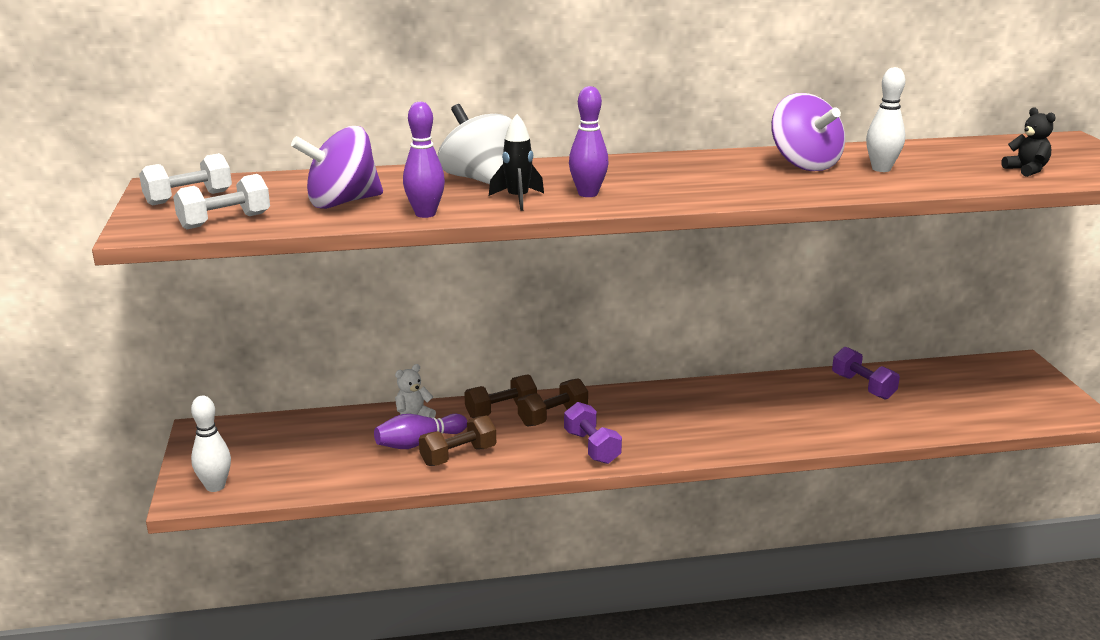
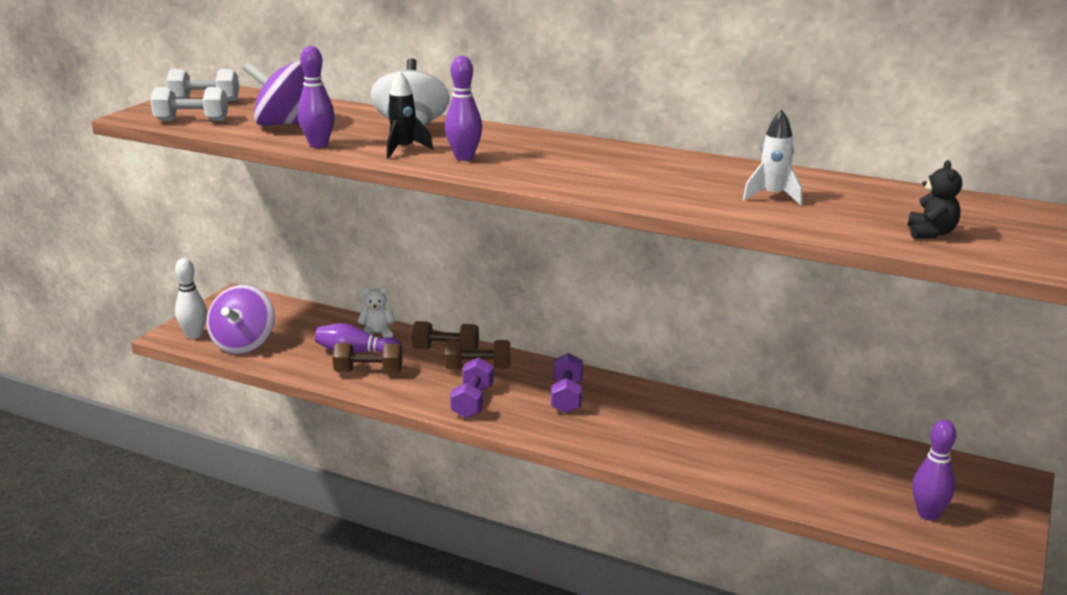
camera: 35 degrees right, 0 degrees up
(804, 164) = (706, 176): purple spinning top -> purple spinning top (244, 344)
(863, 386) = (792, 440): purple dumbbell -> purple dumbbell (566, 397)
(881, 169) = (772, 196): white bowling pin -> white rocket
(1011, 406) = (928, 514): none -> purple bowling pin

